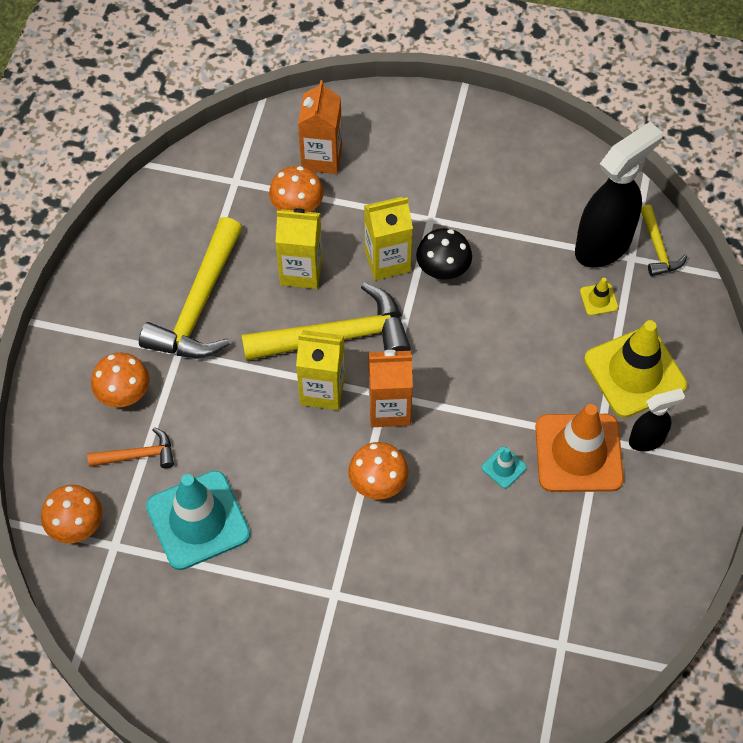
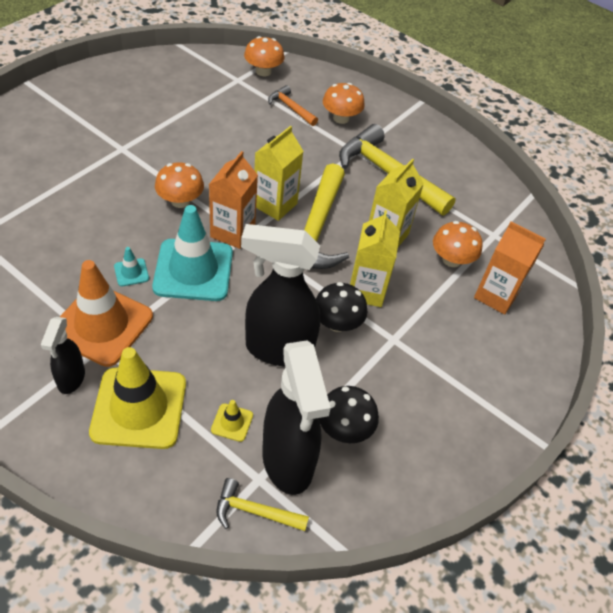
camera: 110 degrees right, 10 degrees down
(137, 455) = (291, 108): orange hammer -> orange hammer turned 120 degrees clockwise
(198, 520) = (225, 114): turquoise traffic cone -> turquoise traffic cone (193, 270)
(504, 301) = (278, 349): none -> black spray bottle
(546, 220) = (344, 428): none -> black mushroom

